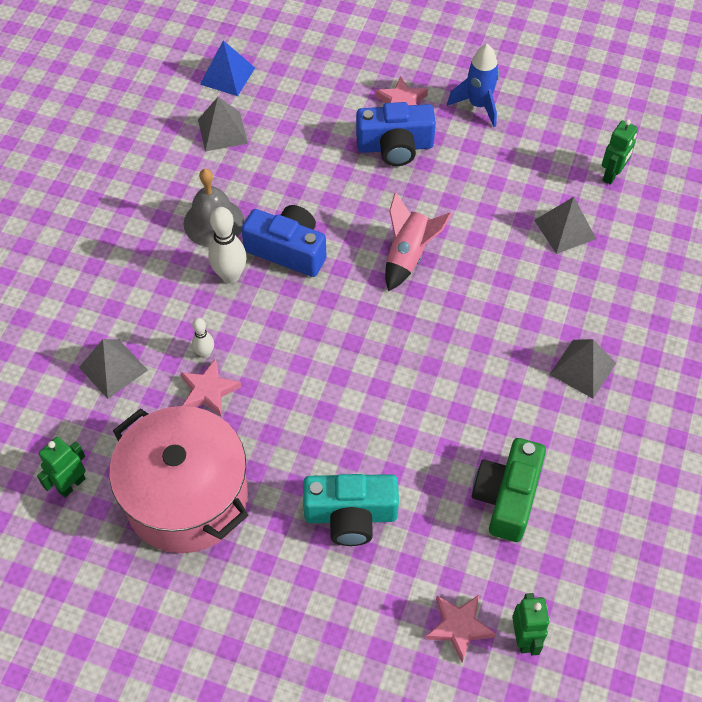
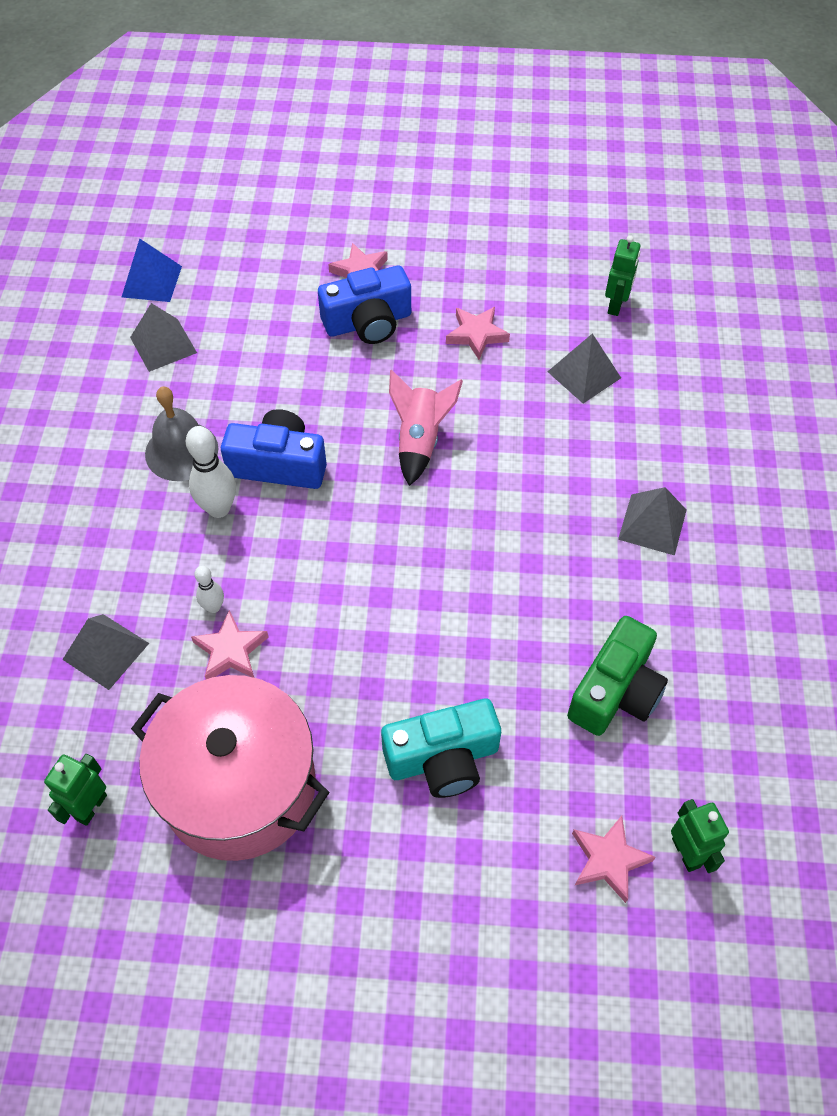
camera: 15 degrees left, 0 degrees up
(478, 105) = (447, 259): blue rocket -> none
(483, 176) = (476, 335): none -> pink star
(507, 497) = (615, 691): green camera -> green camera turned 150 degrees counterclockwise

